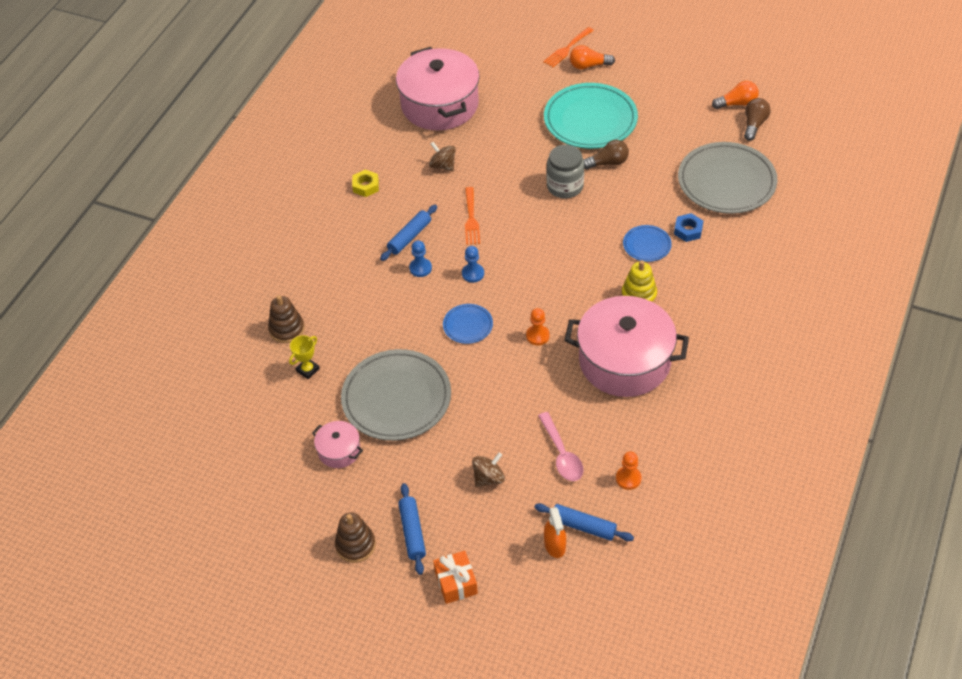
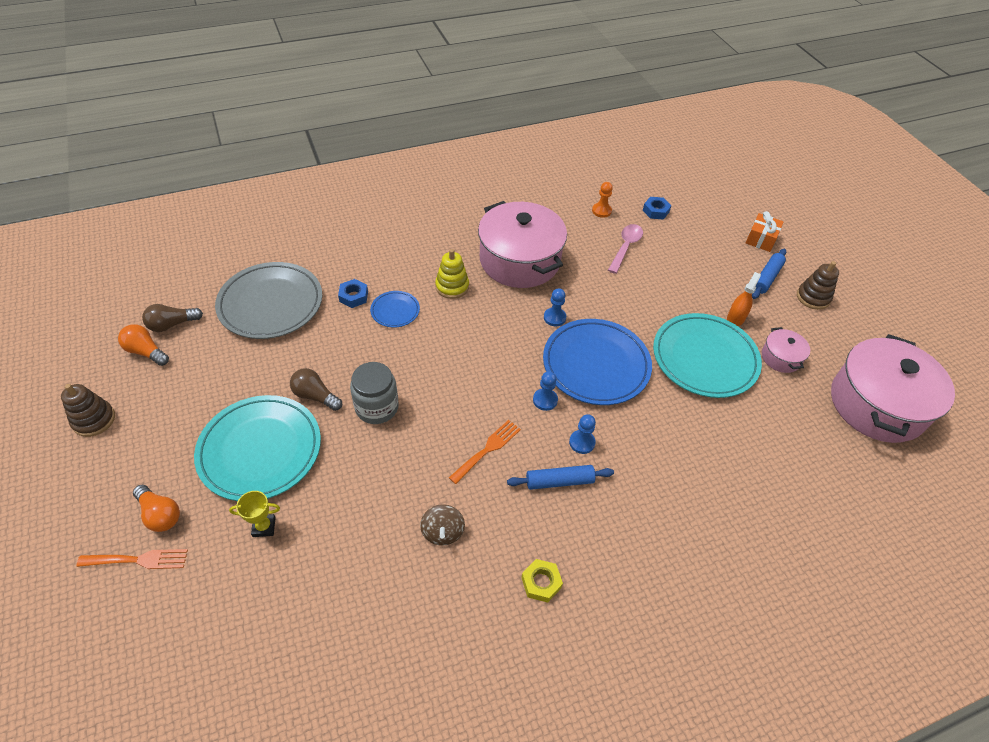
camera: 140 degrees left, 0 degrees up
(287, 329) = (754, 488): brown stacking toy -> brown stacking toy (94, 420)
(308, 370) = (761, 435): yellow trophy -> yellow trophy (264, 527)
(396, 398) = (704, 358): grey plate -> turquoise plate
(439, 105) = (349, 621): pink pot -> pink pot (877, 404)
(468, 325) = (596, 365): blue plate -> blue plate, size x2.10
(488, 478) = (687, 269): brown spinning top -> none
(537, 336) = (554, 318): orange pawn -> blue pawn
(555, 545) = (682, 215): orange spray bottle -> orange spray bottle (735, 318)
(583, 526) = (655, 211): blue rolling pin -> blue nut

